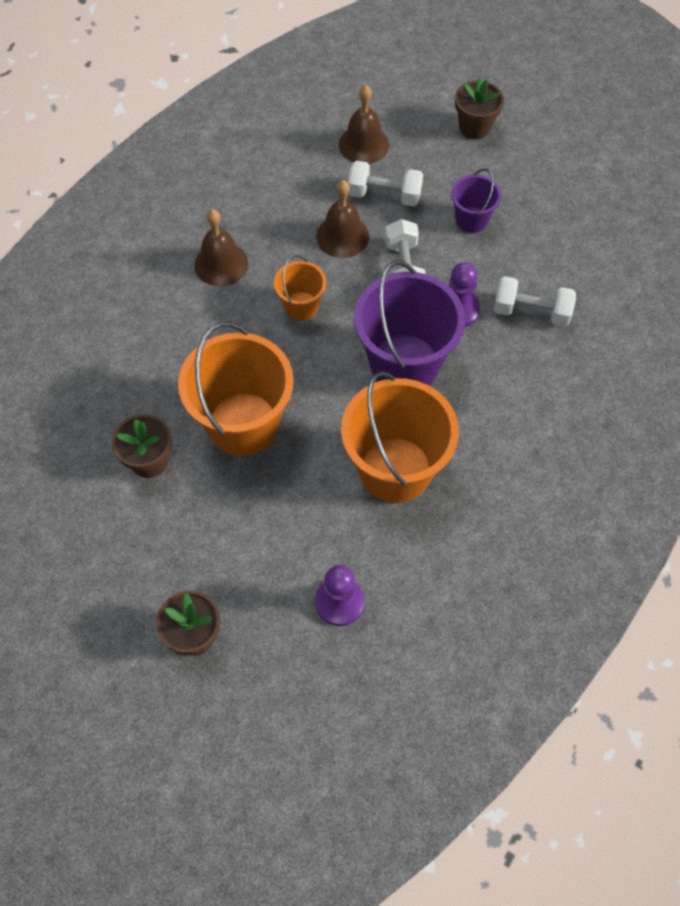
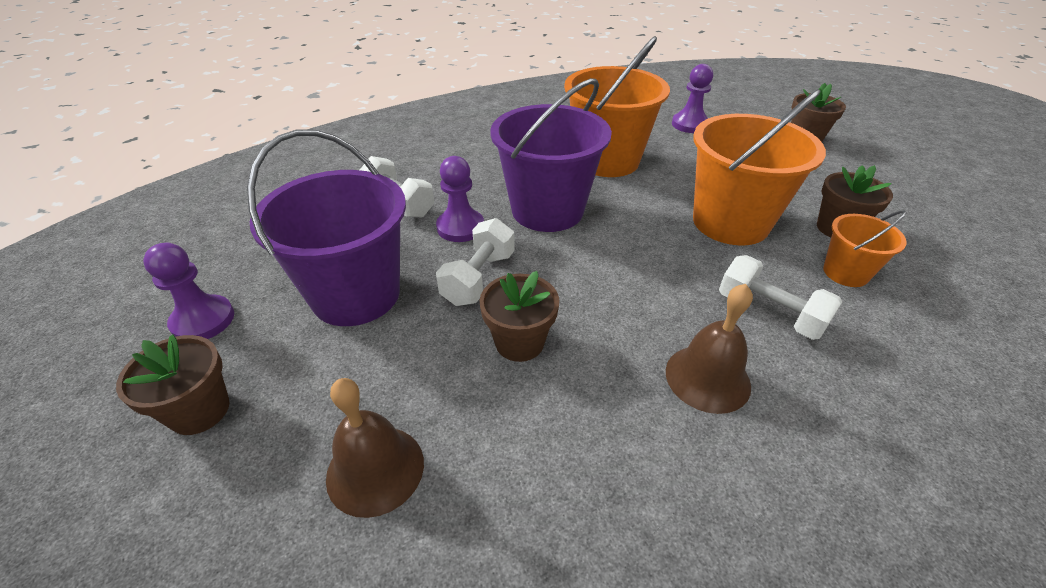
camera: 150 degrees left, 20 degrees down
(301, 306) = (621, 289): orange bucket -> orange bucket (845, 273)
(342, 236) = (519, 342): brown bell -> brown flower pot
(384, 195) = (422, 370): white dumbbell -> white dumbbell (769, 313)
(471, 220) = (356, 294): purple bucket -> purple bucket, size x1.98
(540, 163) = (203, 320): none -> purple pawn

